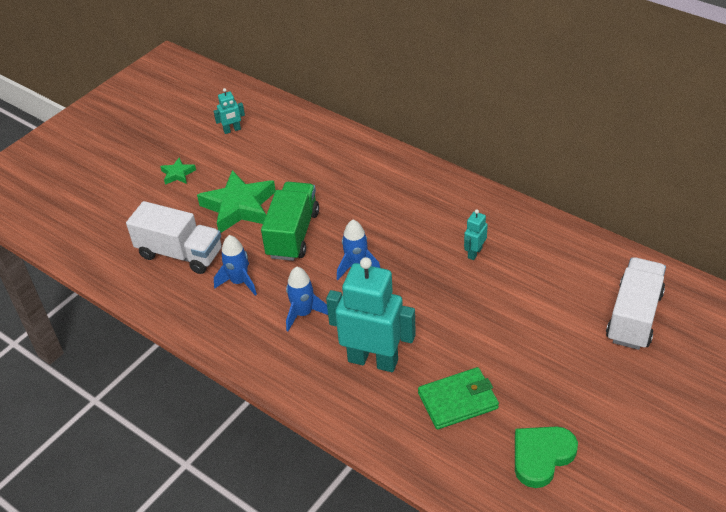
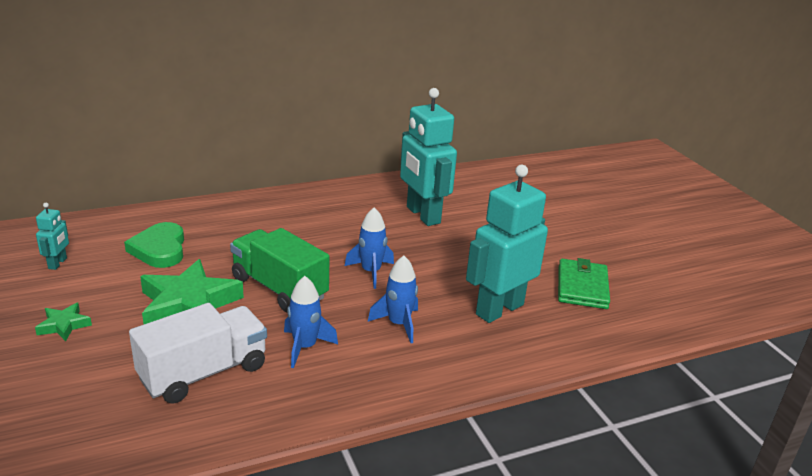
camera: 65 degrees left, 15 degrees down
(474, 253) = (422, 215): turquoise robot -> turquoise robot, size x2.25
(541, 456) = (666, 275): green heart -> green heart (159, 249)
(634, 317) = (556, 189): white truck -> none

